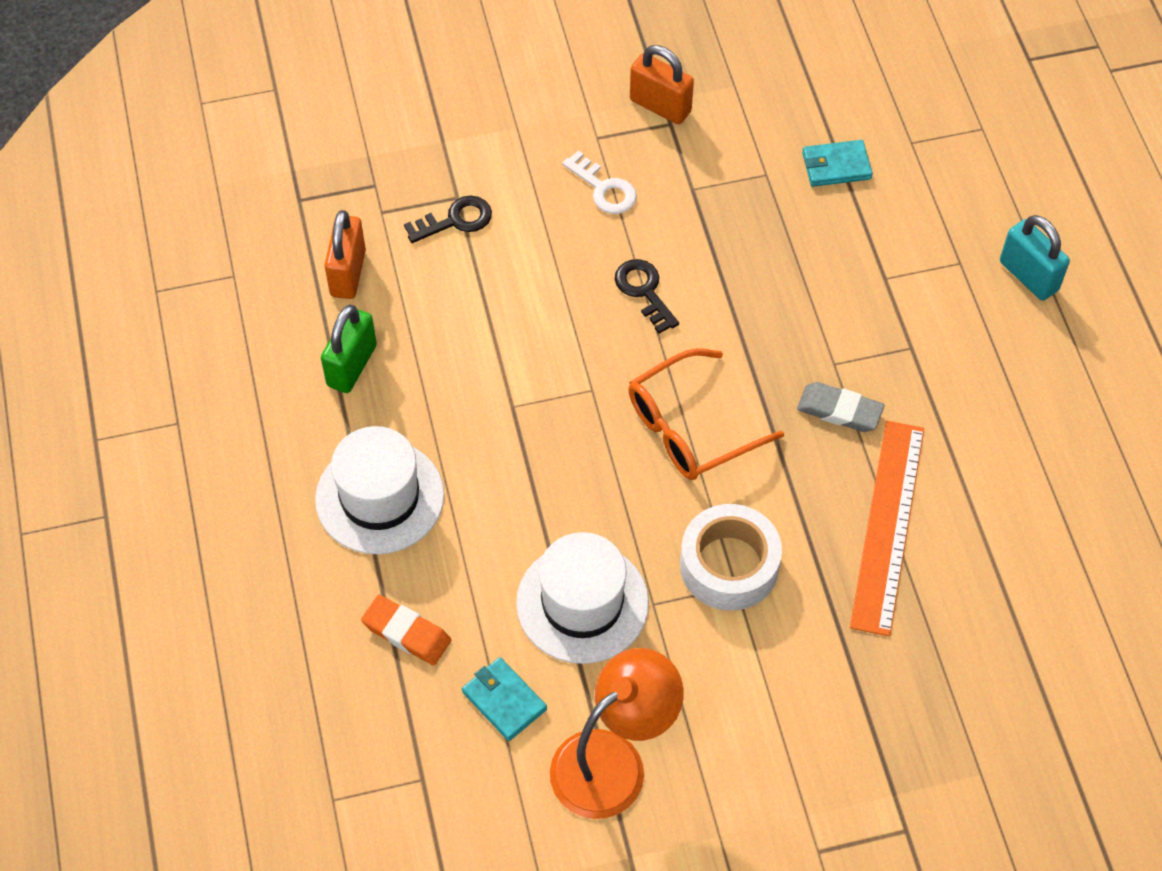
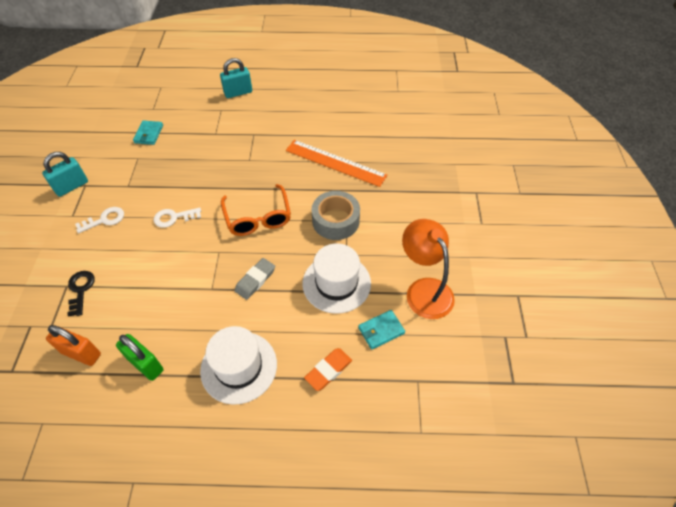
camera: 75 degrees left, 5 degrees down
(644, 291) = (174, 217): black key -> white key
(660, 106) = (72, 186): orange padlock -> turquoise padlock
(729, 565) = (335, 221): white tape -> grey tape
(839, 410) = (273, 164): grey eraser -> grey eraser (255, 280)

